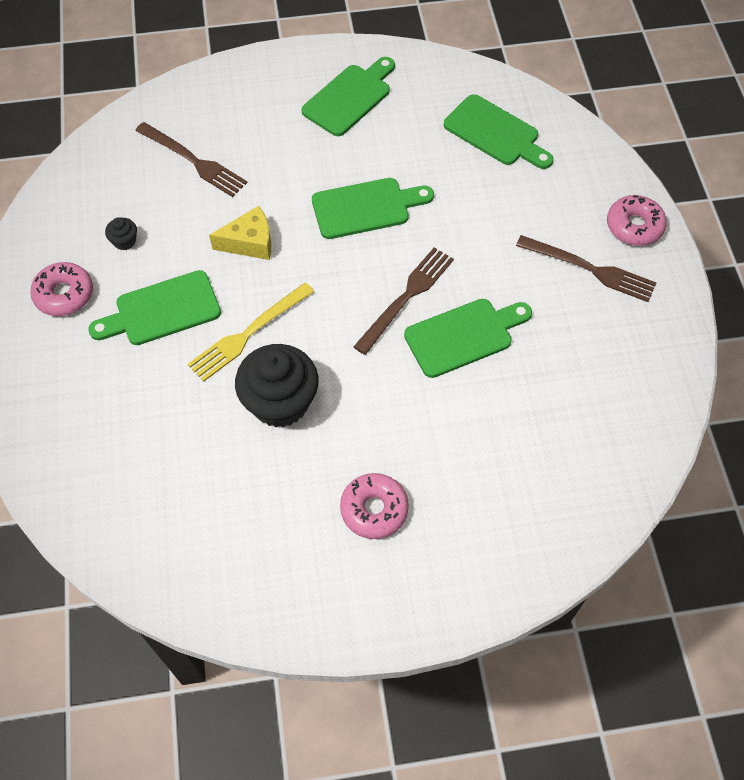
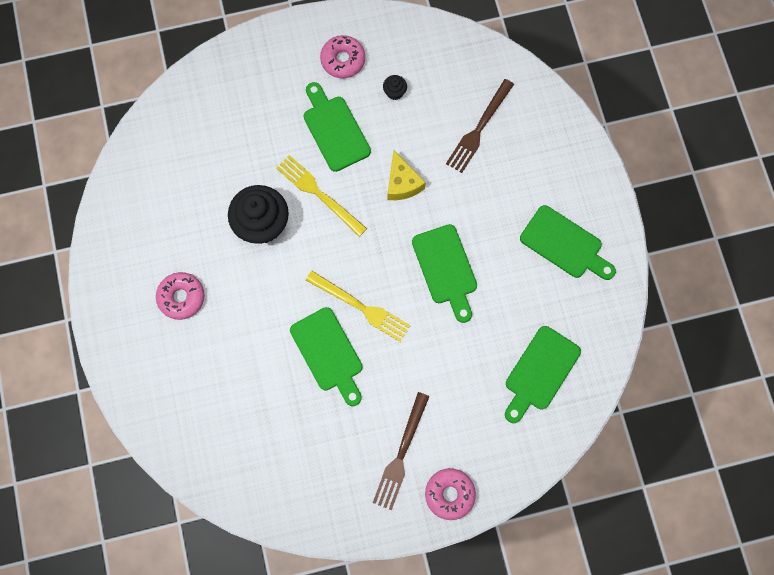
camera: 85 degrees right, 15 degrees up
(406, 297) = (361, 307): brown fork -> yellow fork

